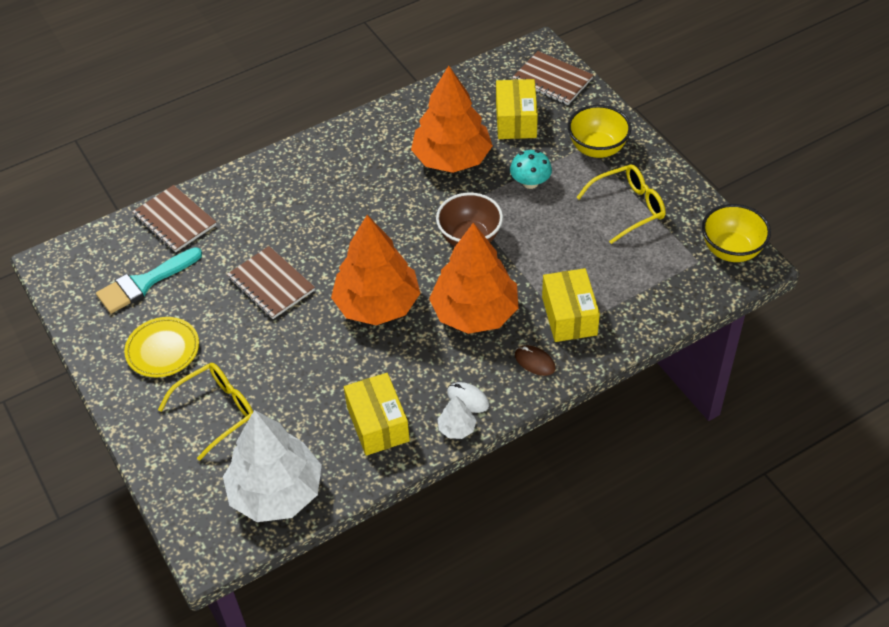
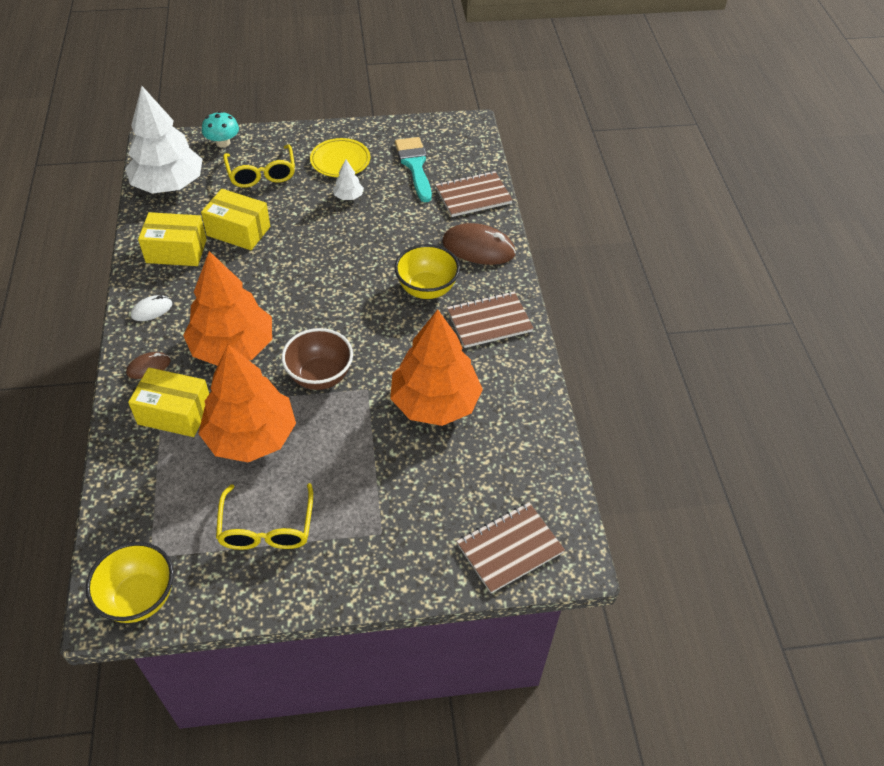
camera: 110 degrees right, 0 degrees up
(251, 192) = (478, 248): none -> brown mouse
(271, 284) = (362, 232): brown notebook -> brown notebook (489, 321)
(377, 304) = (291, 287): orange tree -> orange tree (251, 436)
(456, 428) = (132, 293): white tree -> white tree (348, 196)
(516, 120) = (460, 482): yellow box -> yellow box (238, 231)
(530, 182) = (360, 455): turquoise mushroom -> turquoise mushroom (223, 143)
(597, 149) = (370, 541): yellow bowl -> yellow bowl (426, 289)

